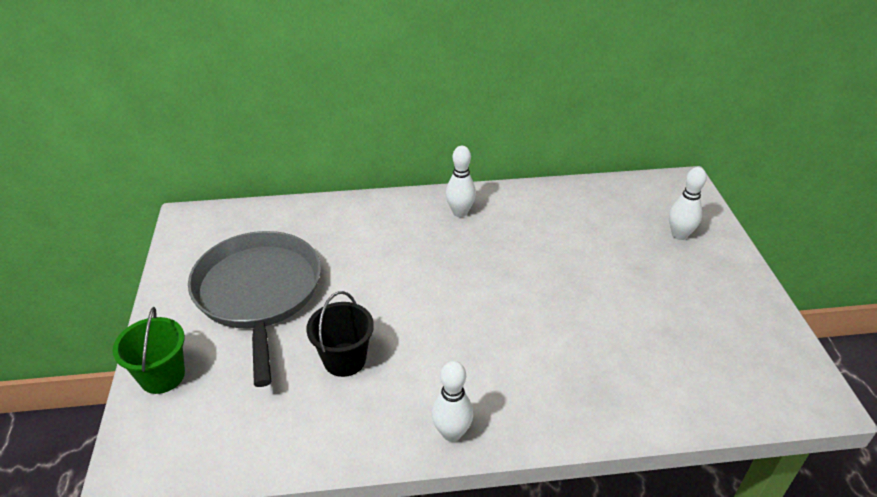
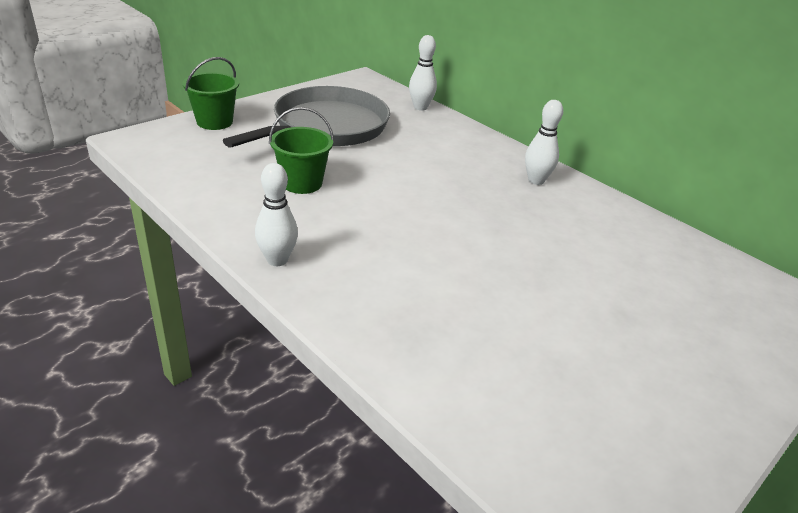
camera: 50 degrees right, 5 degrees down
(344, 359) = (302, 183): black bucket -> green bucket
(679, 235) = (723, 331): white bowling pin -> white bowling pin (420, 107)

